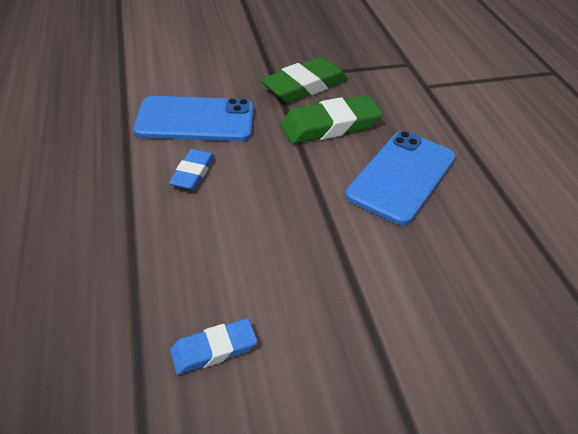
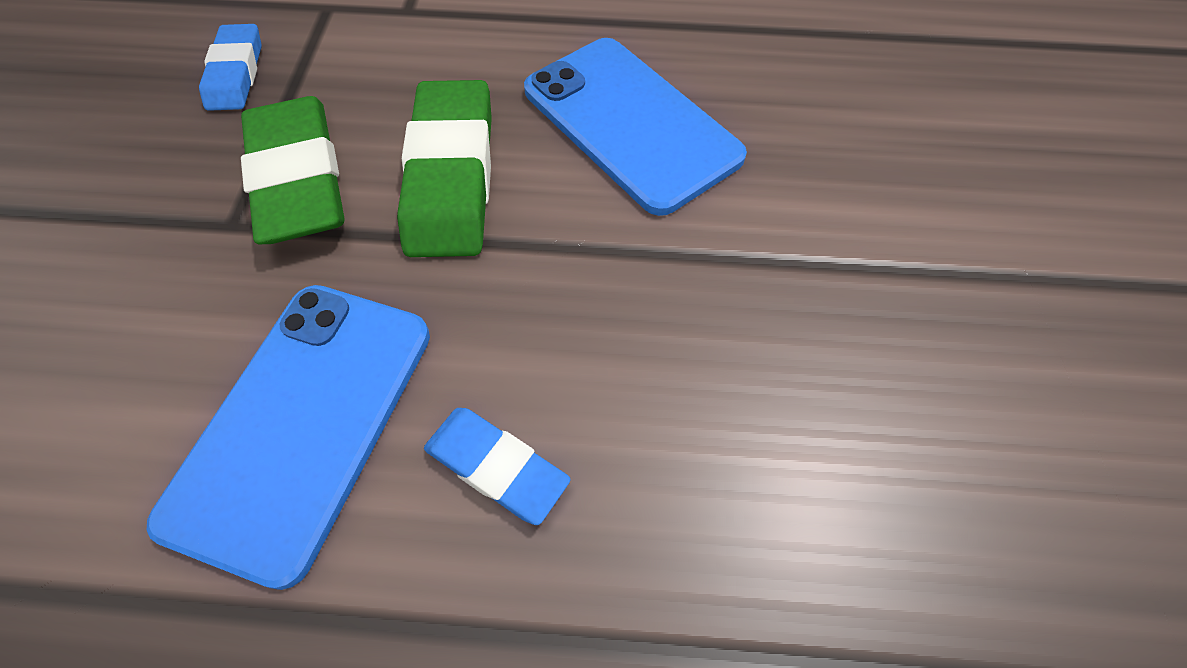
camera: 70 degrees left, 15 degrees up
(214, 349) = (987, 523): blue eraser -> blue eraser (236, 73)

